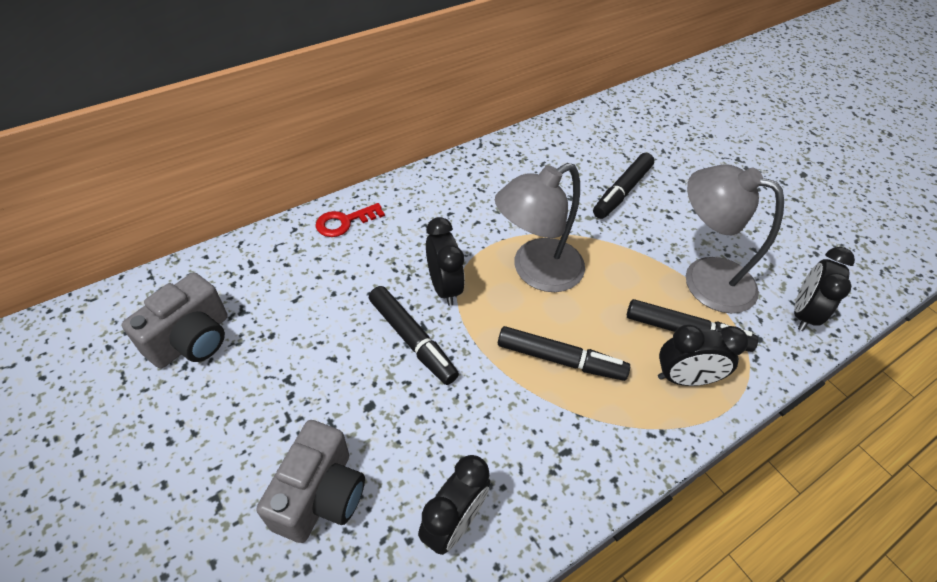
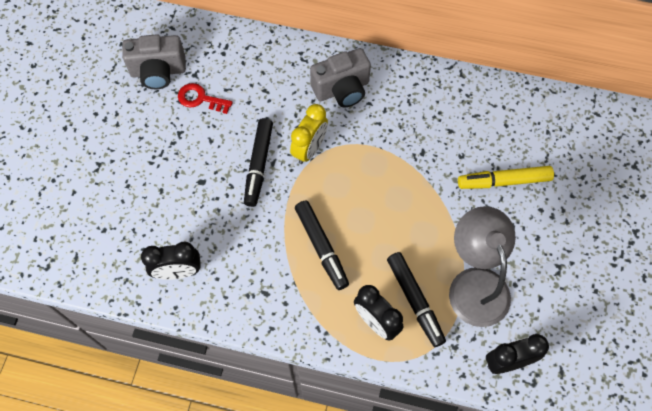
camera: 50 degrees right, 15 degrees up
(320, 495) = (138, 204): grey camera -> grey camera (342, 89)
(344, 222) = (301, 59): red key -> red key (200, 99)
(444, 287) = (309, 149): black clock -> yellow clock
(536, 272) = (373, 186): grey lamp -> none
(622, 191) = (504, 181): black marker -> yellow marker

